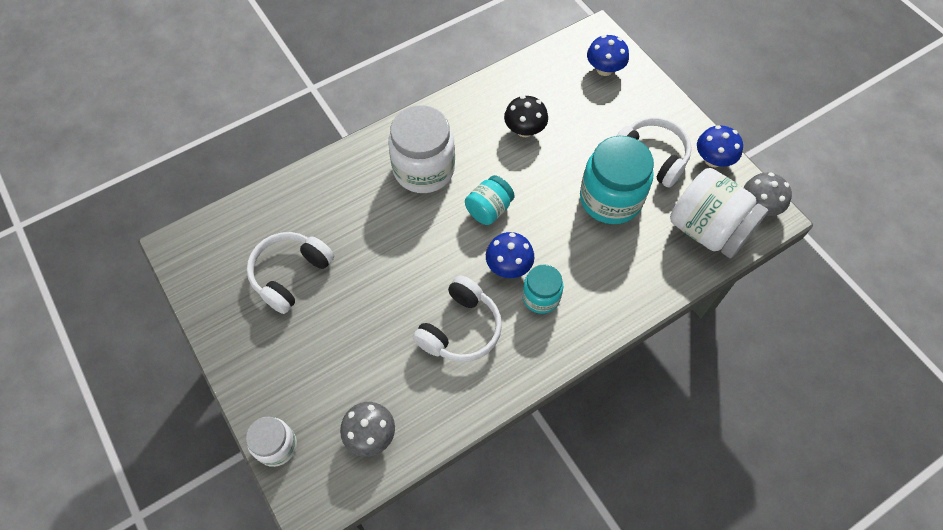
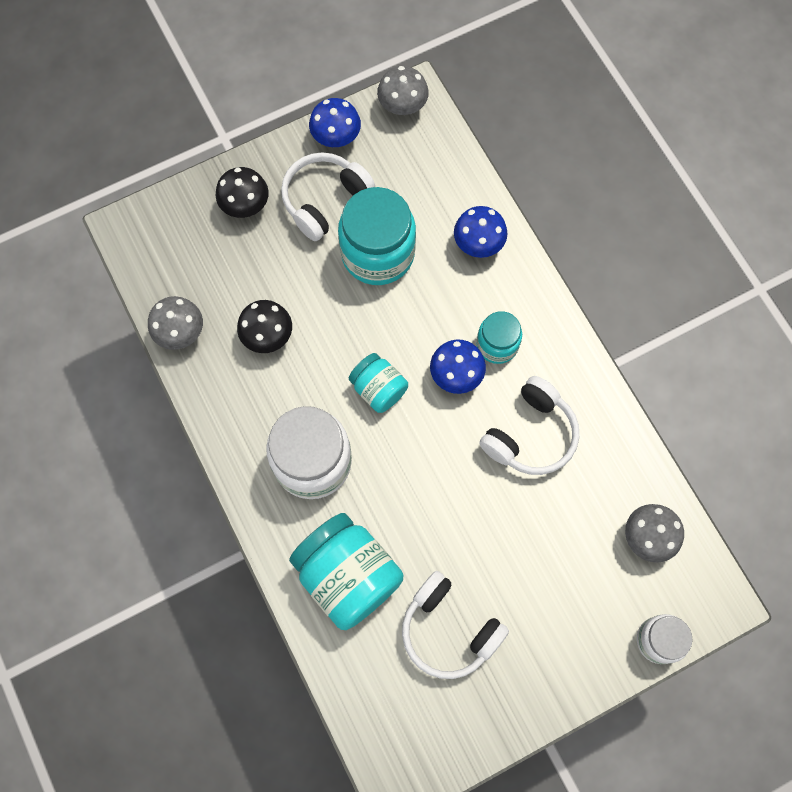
camera: 85 degrees left, 10 degrees up
(334, 201) = (348, 576): none -> turquoise jar
(460, 329) = (530, 434): white headphones -> white headphones turned 90 degrees clockwise
(519, 76) = (180, 332): none -> grey mushroom
(604, 69) = (185, 229): blue mushroom -> blue mushroom (478, 243)
(634, 104) = (245, 205): none -> black mushroom
(707, 230) = (426, 161): white jar -> none

